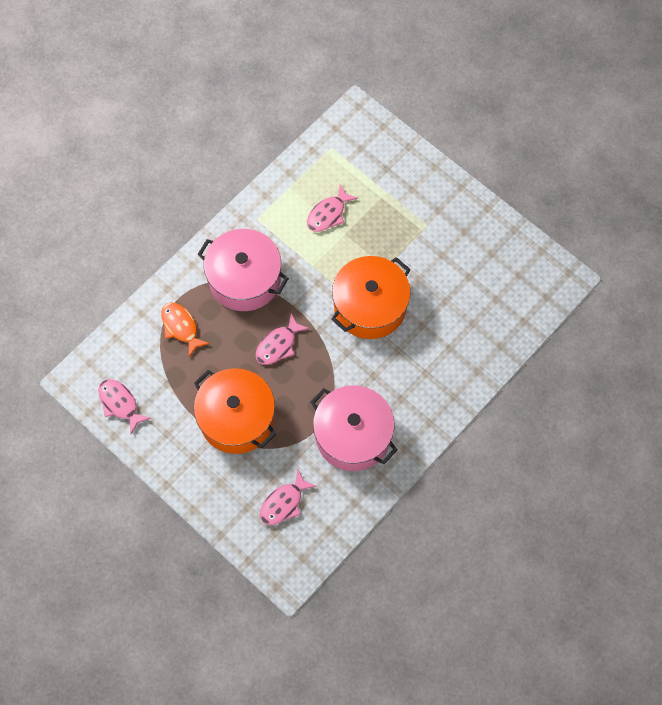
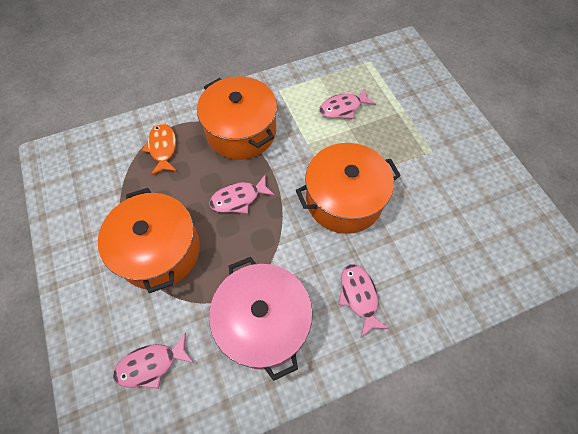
camera: 25 degrees right, 5 degrees down
(120, 404) = (67, 190): pink fish -> pink fish (359, 296)
(245, 279) = (241, 131): pink pot -> orange pot

